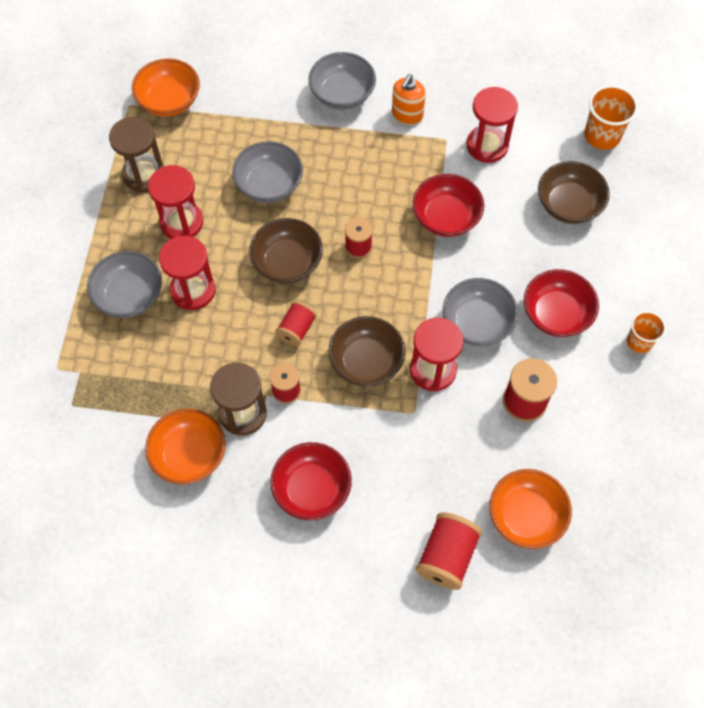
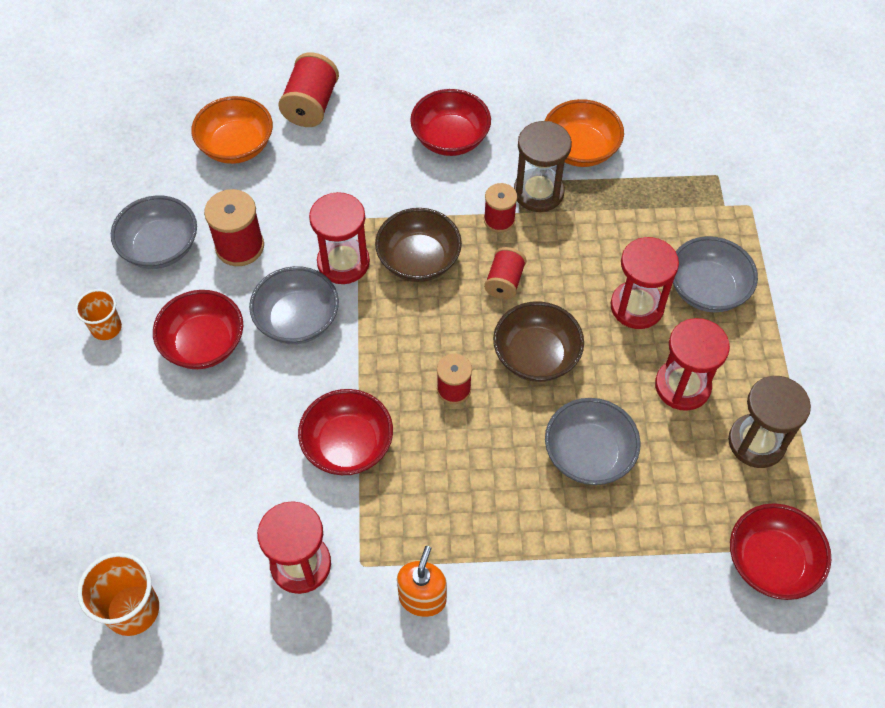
camera: 170 degrees right, 5 degrees down
(169, 101) = (771, 562): orange bowl -> red bowl
(342, 94) = (524, 617): grey bowl -> grey bowl (160, 247)
(568, 205) = (185, 490): brown bowl -> none

